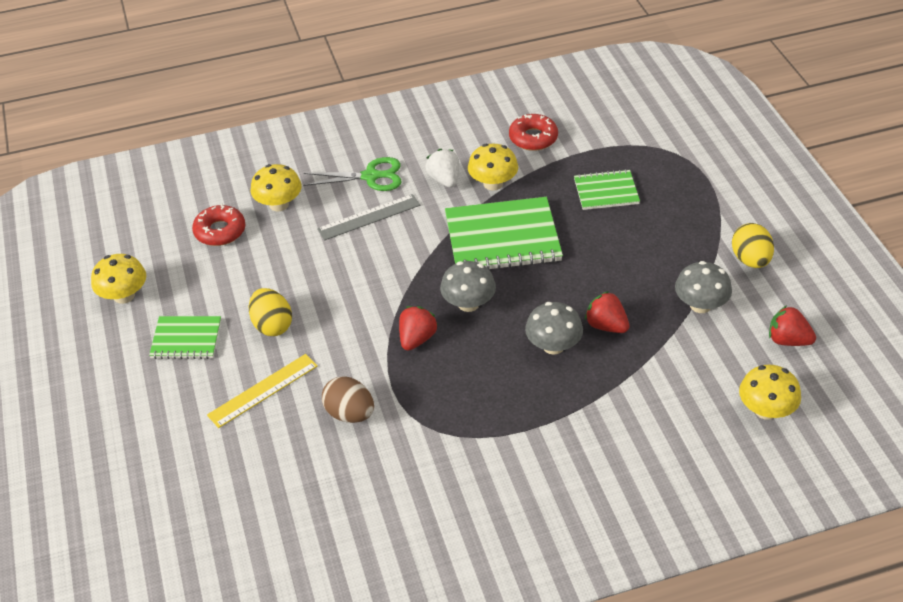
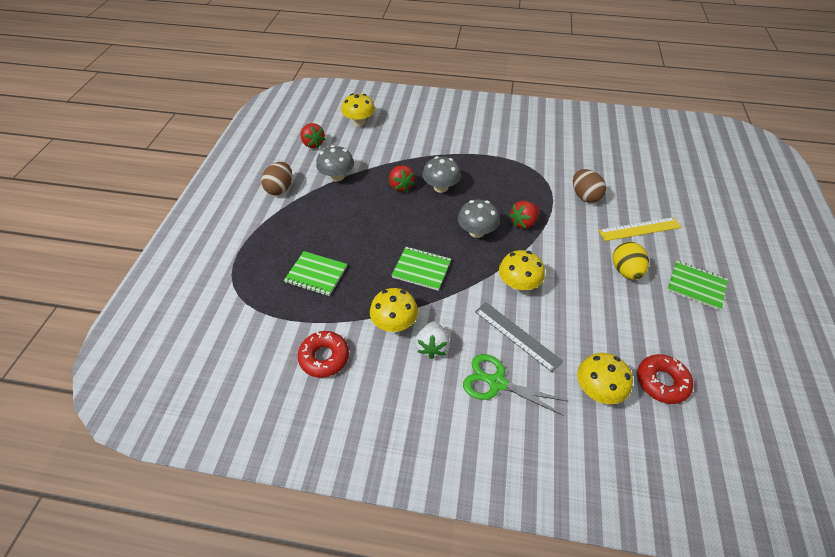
camera: 155 degrees left, 5 degrees up
(124, 295) = (755, 348): yellow mushroom -> yellow mushroom (518, 284)
(369, 217) = (517, 335): grey ruler -> grey ruler turned 45 degrees clockwise
(502, 238) = (421, 269): green notebook -> green notebook, size x0.57
(750, 260) = (280, 189): yellow egg -> brown egg

